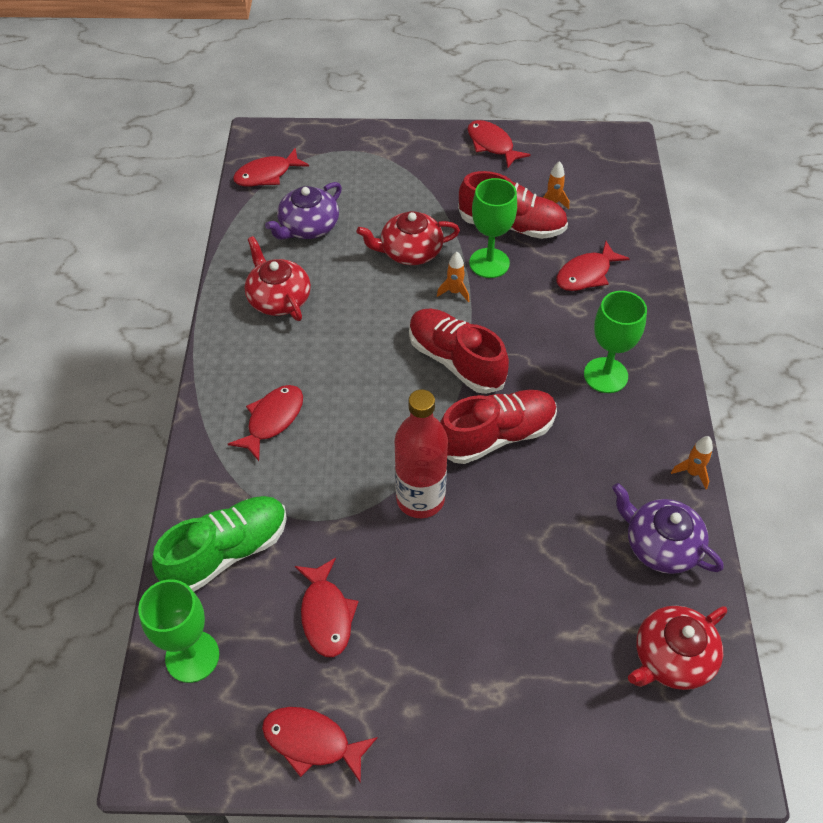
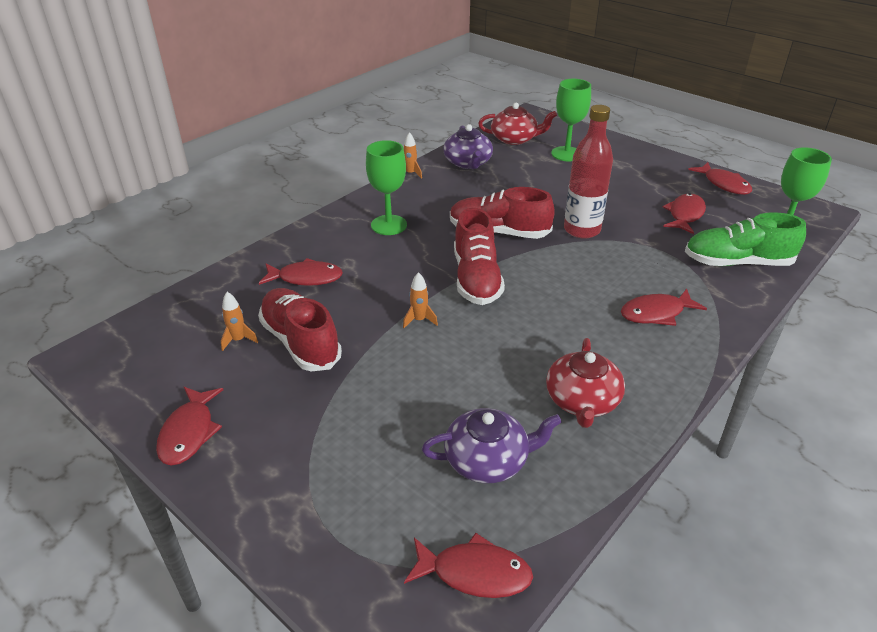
camera: 140 degrees left, 15 degrees down
(410, 251) = (415, 372): red teapot -> none
(489, 263) = (362, 325): green goblet -> green goblet (566, 154)

